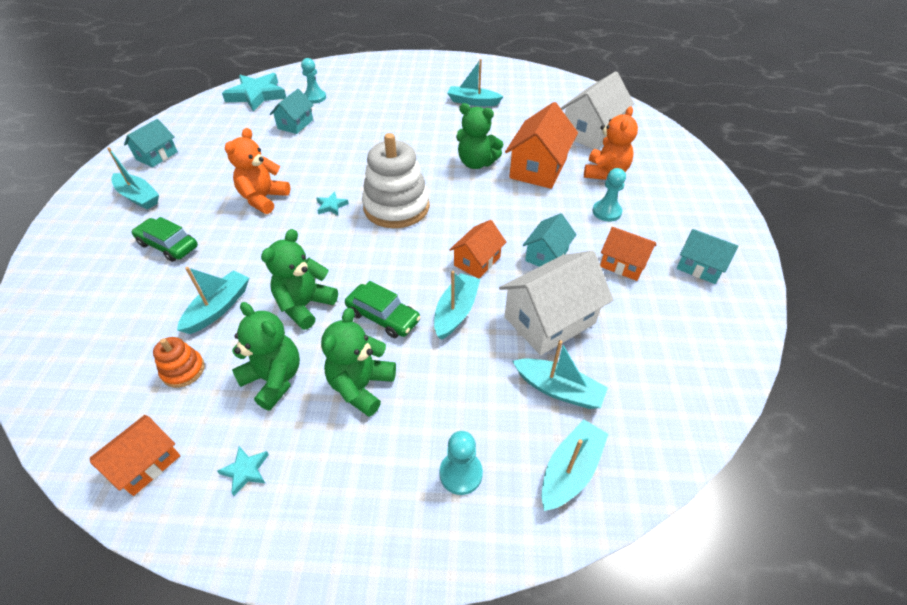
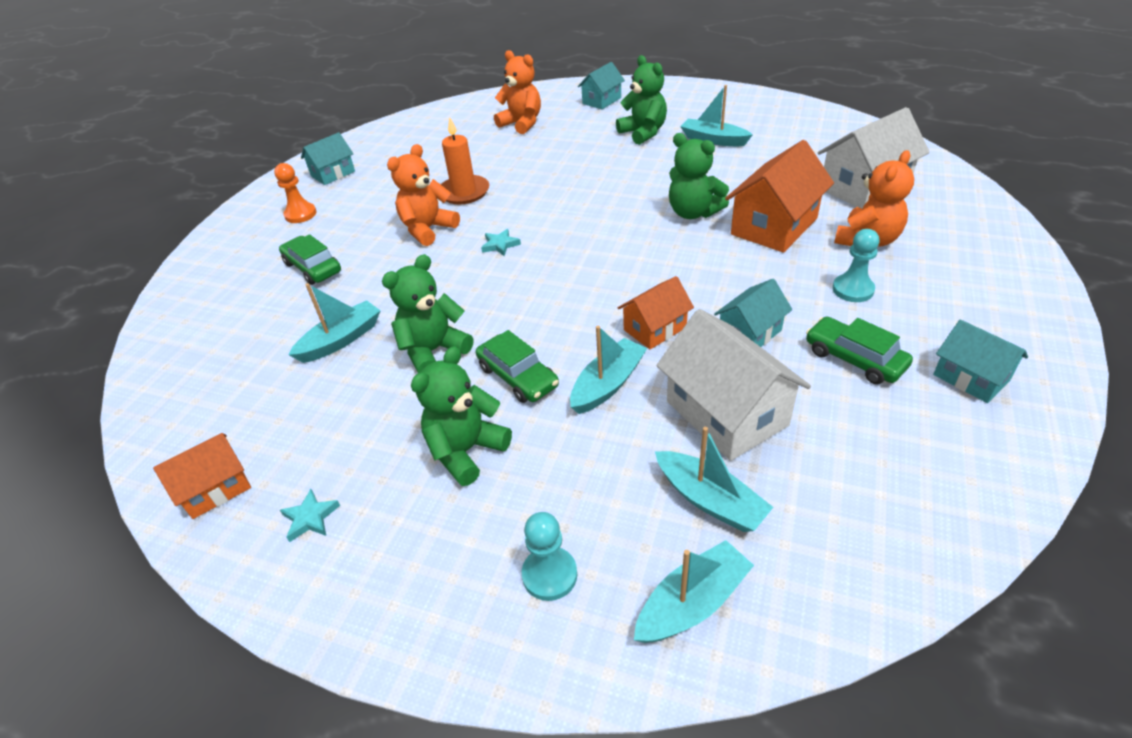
camera: 20 degrees right, 5 degrees down
(138, 197) = (300, 214): turquoise boat -> orange pawn
(183, 370) = (284, 399): orange stacking toy -> none
(257, 95) = (458, 117): turquoise star -> none
(274, 379) = (373, 425): green teddy bear -> green teddy bear (643, 133)
(285, 162) = (464, 192): none -> orange candle
(295, 124) = (490, 151): turquoise house -> turquoise house (601, 101)
(315, 98) = (522, 123): turquoise pawn -> orange teddy bear
(396, 207) = (576, 254): white stacking toy -> none
(549, 320) = (726, 413): white house -> white house turned 75 degrees clockwise
(623, 264) = (854, 358): orange house -> green car

